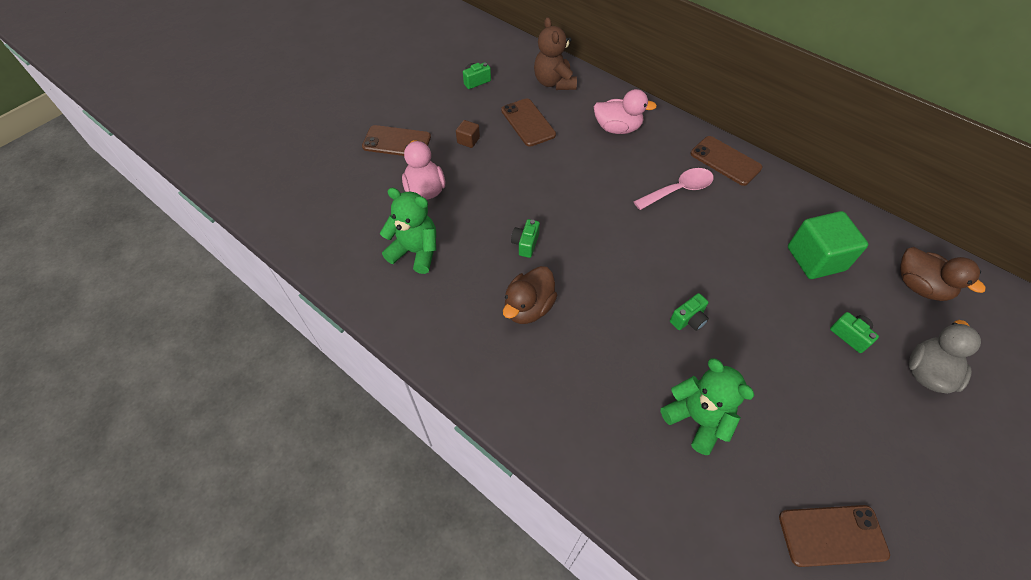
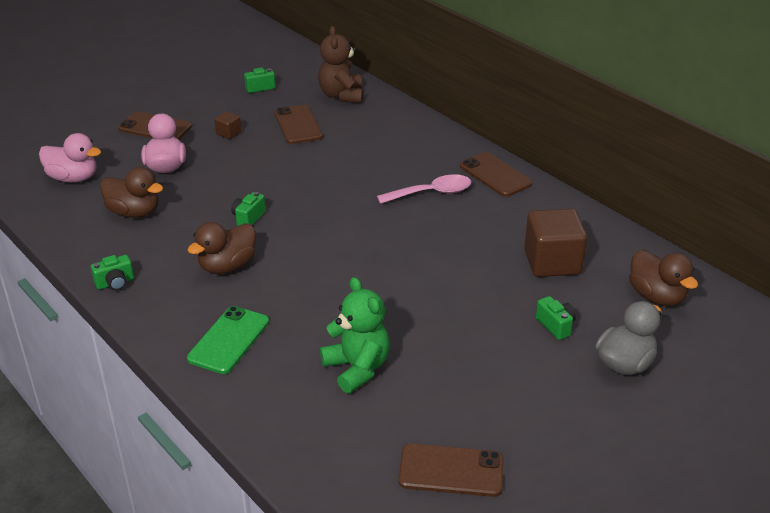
camera: 10 degrees right, 20 degrees down
(415, 251) = (134, 212): green teddy bear -> brown duck
(565, 402) = (229, 340): none -> green phone
(617, 128) = (391, 138): pink duck -> pink duck (73, 178)
(688, 319) = (388, 294): green camera -> green camera (115, 283)
(815, 259) = (552, 262): green cube -> brown cube

